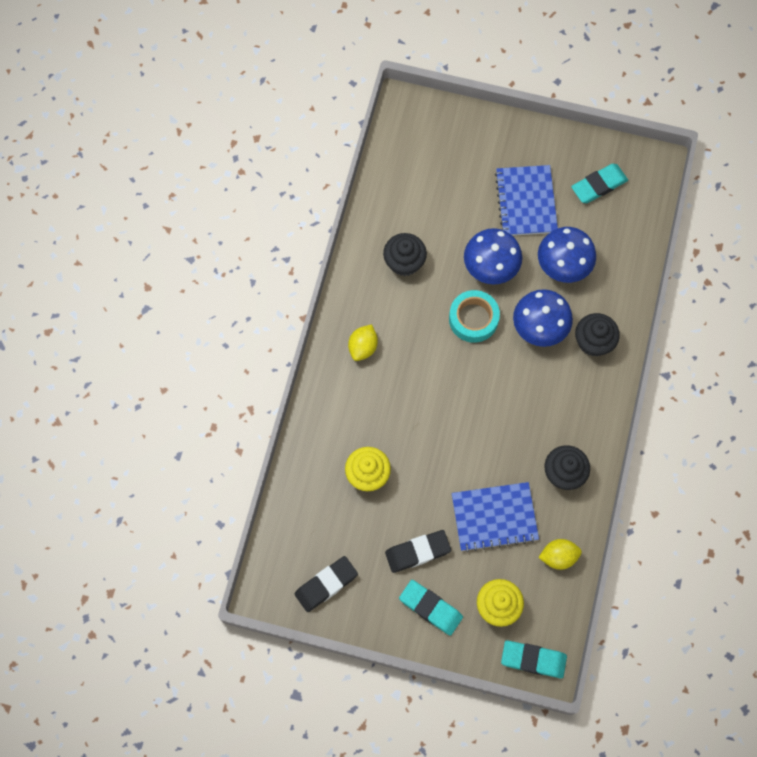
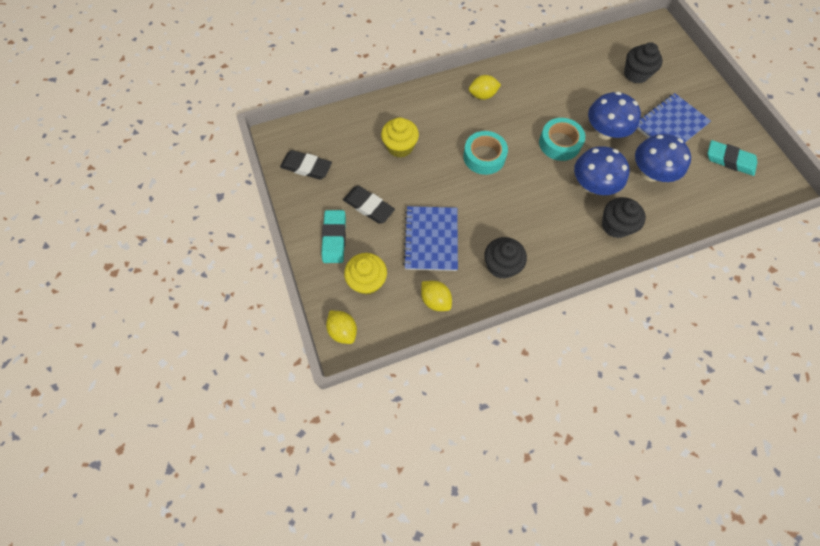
camera: 55 degrees right, 5 degrees down
(404, 262) = (559, 84): black cupcake -> black cupcake (636, 74)
(438, 401) = (484, 156): none -> turquoise tape
(494, 517) = (431, 239): blue notebook -> blue notebook turned 45 degrees clockwise
(533, 660) = (343, 330): turquoise eraser -> yellow lemon

